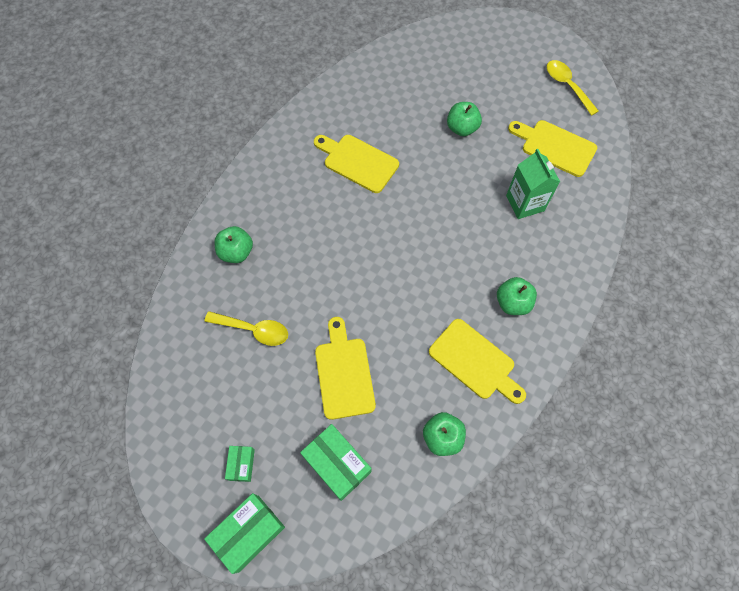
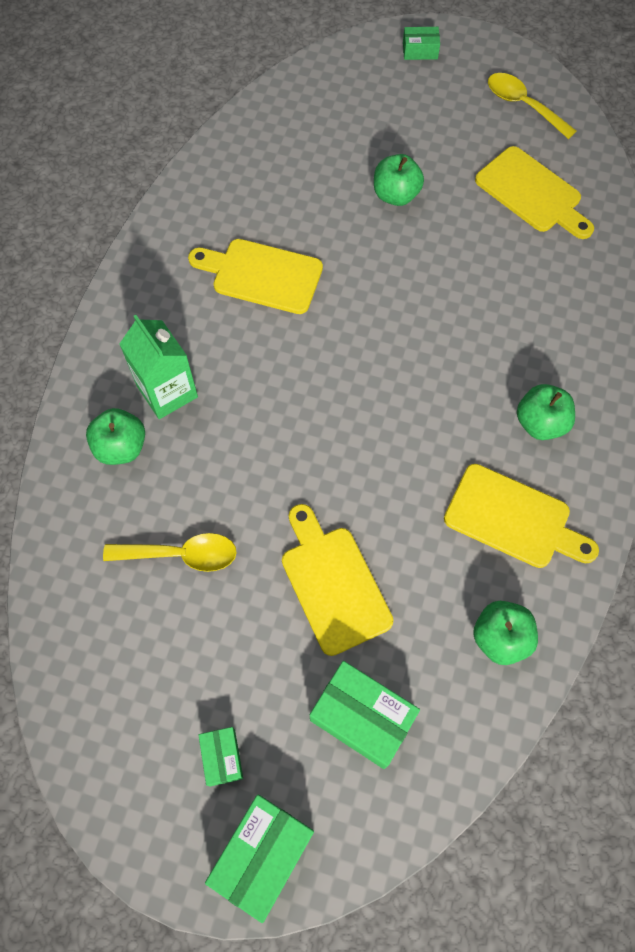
camera: 15 degrees left, 0 degrees up
(507, 34) = (420, 51): none -> green box
(525, 203) = (515, 280): green carton -> green carton (167, 391)
(555, 147) = (532, 193): yellow cutting board -> yellow cutting board turned 150 degrees counterclockwise

